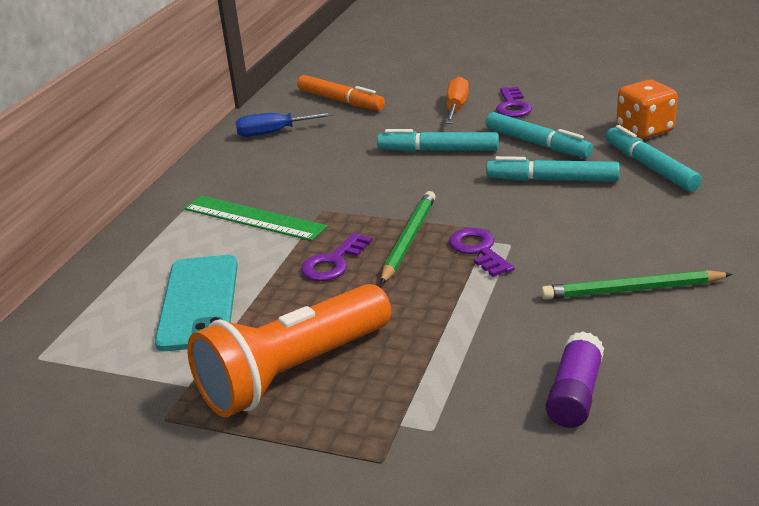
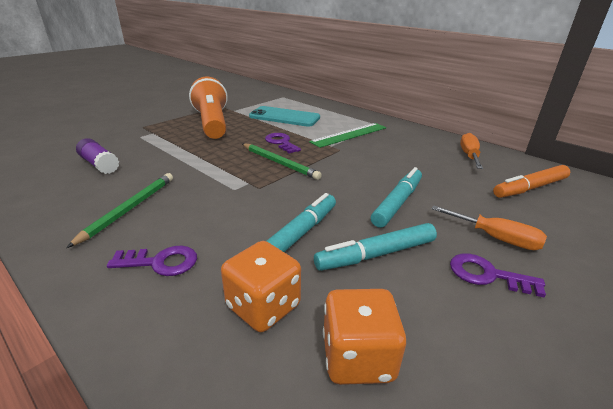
camera: 110 degrees right, 0 degrees up
(273, 133) = (469, 155): blue screwdriver -> orange screwdriver
(478, 250) = (241, 177): purple key -> purple key (161, 262)
(650, 167) = (263, 306): turquoise marker -> orange dice

